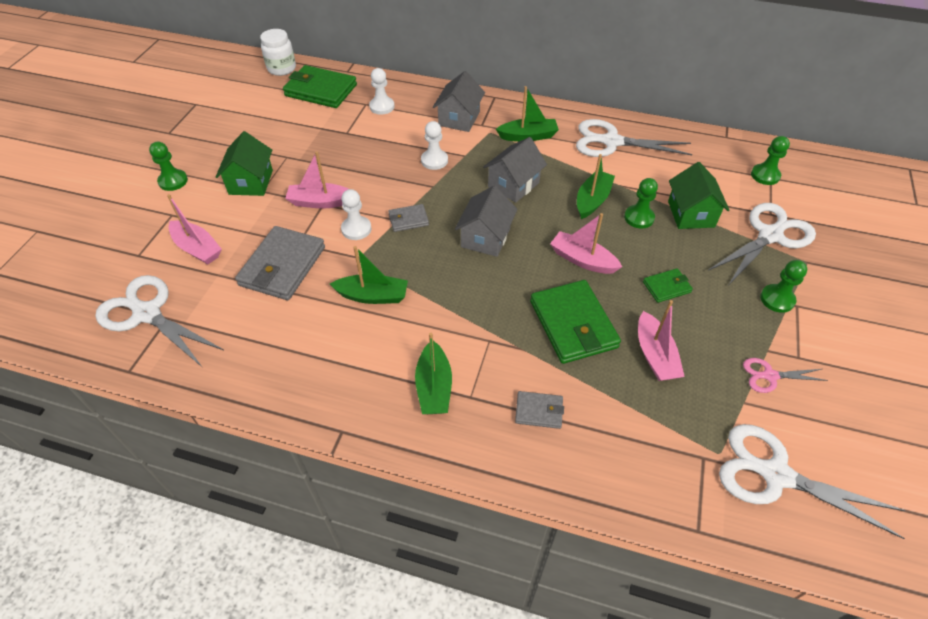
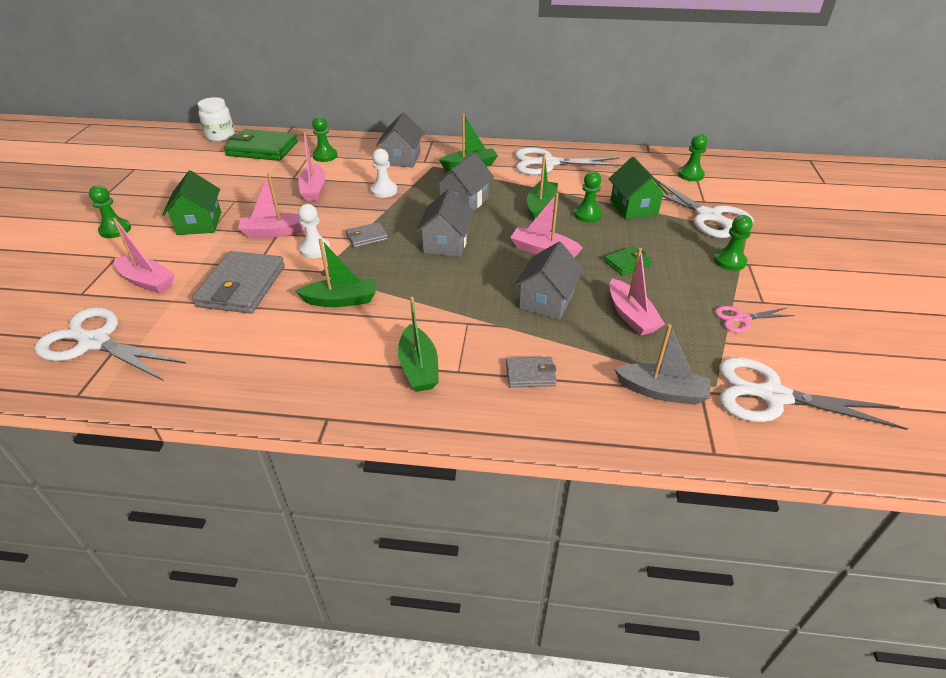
camera: 10 degrees left, 10 degrees down
(365, 151) = (314, 190): none -> pink boat
(382, 107) = (325, 156): white pawn -> green pawn
(573, 324) = (546, 301): green wallet -> grey house
(664, 451) = (661, 391): none -> grey boat
(770, 236) = (708, 216): white scissors -> white scissors turned 105 degrees clockwise

